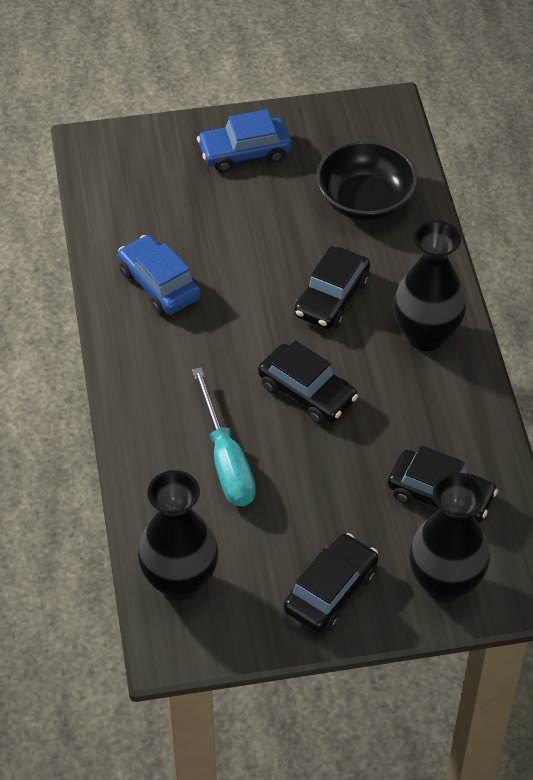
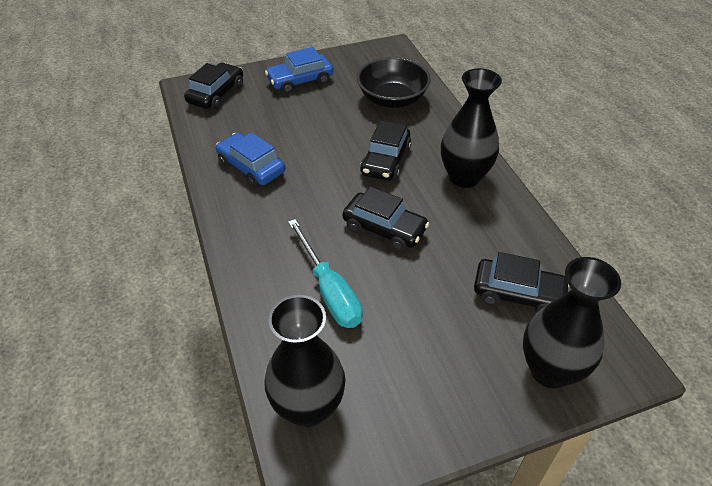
camera: 10 degrees left, 5 degrees down
(331, 591) = (451, 394): black car -> black car (216, 94)

